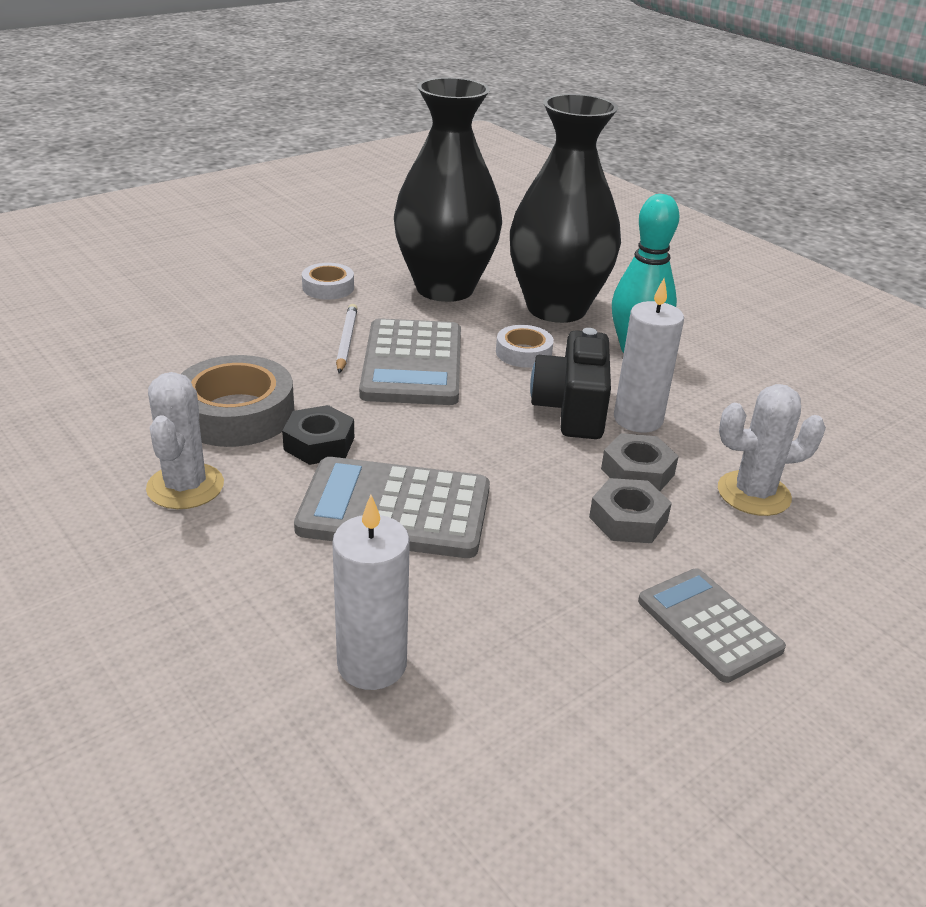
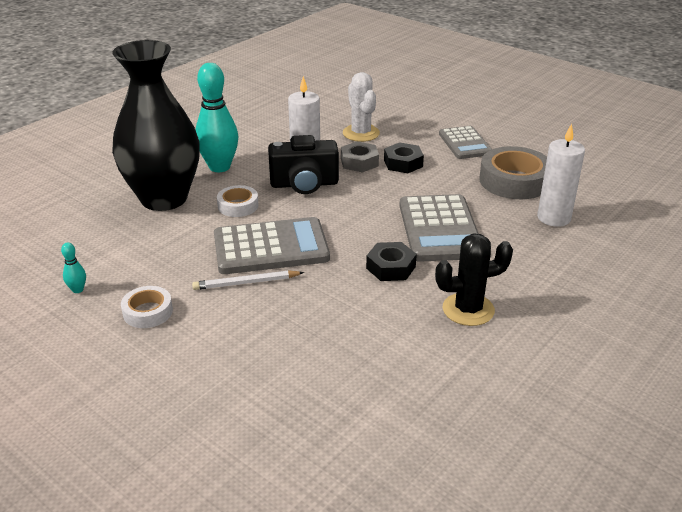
camera: 100 degrees left, 0 degrees up
(185, 486) = (468, 309): white cactus -> black cactus
(236, 413) = (374, 311): grey tape -> grey tape (514, 181)
(387, 259) = (78, 290): none -> turquoise bowling pin
(445, 288) = (137, 250): black vase -> none
(628, 519) = (403, 163): grey nut -> black nut
(709, 625) = (465, 143): grey calculator -> grey calculator turned 60 degrees counterclockwise

